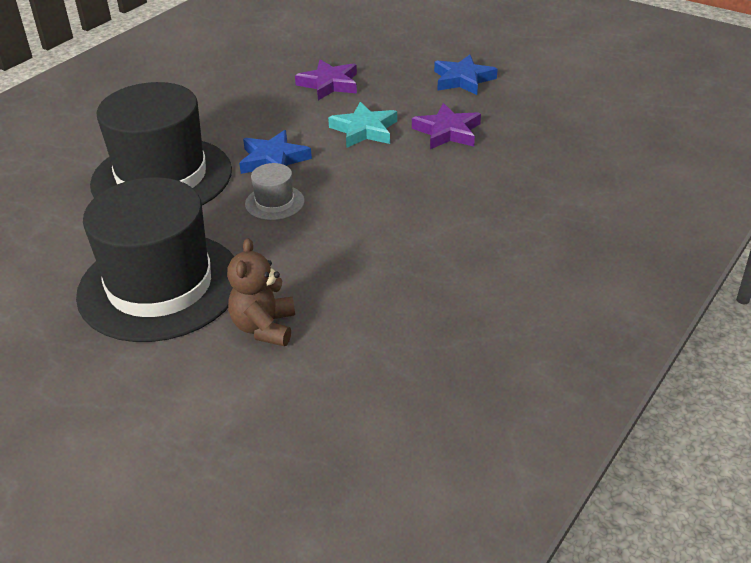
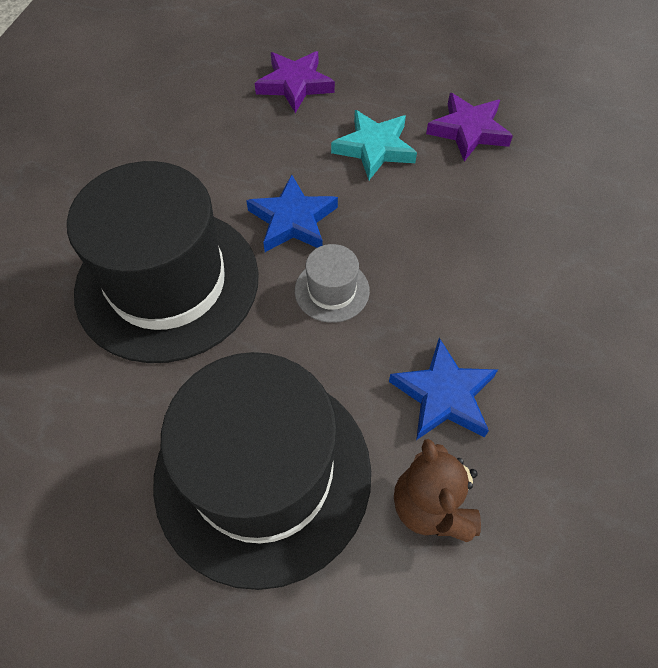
camera: 20 degrees left, 20 degrees up
(463, 79) = (441, 48): blue star -> blue star (443, 395)

